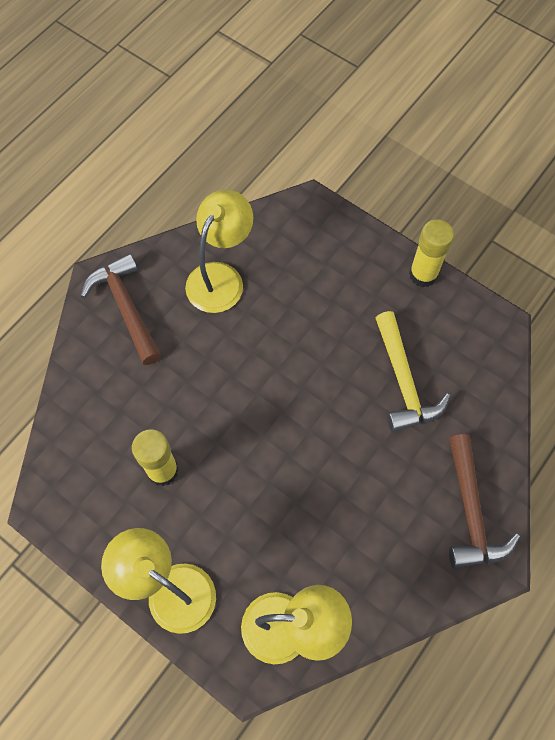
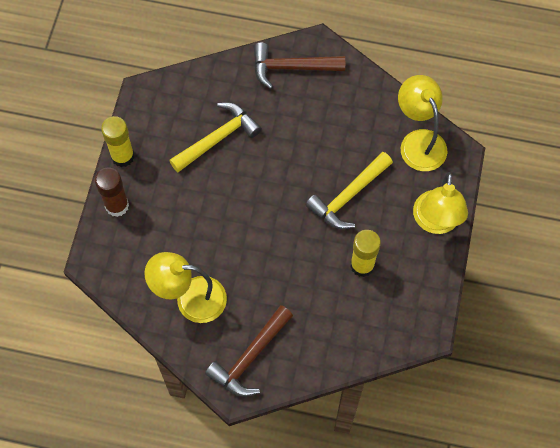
camera: 115 degrees left, 0 degrees up
(257, 497) = (348, 196): none -> yellow hammer
(364, 248) = (117, 205): none -> brown glue stick
(471, 512) = (291, 68): brown hammer -> brown hammer turned 150 degrees counterclockwise

